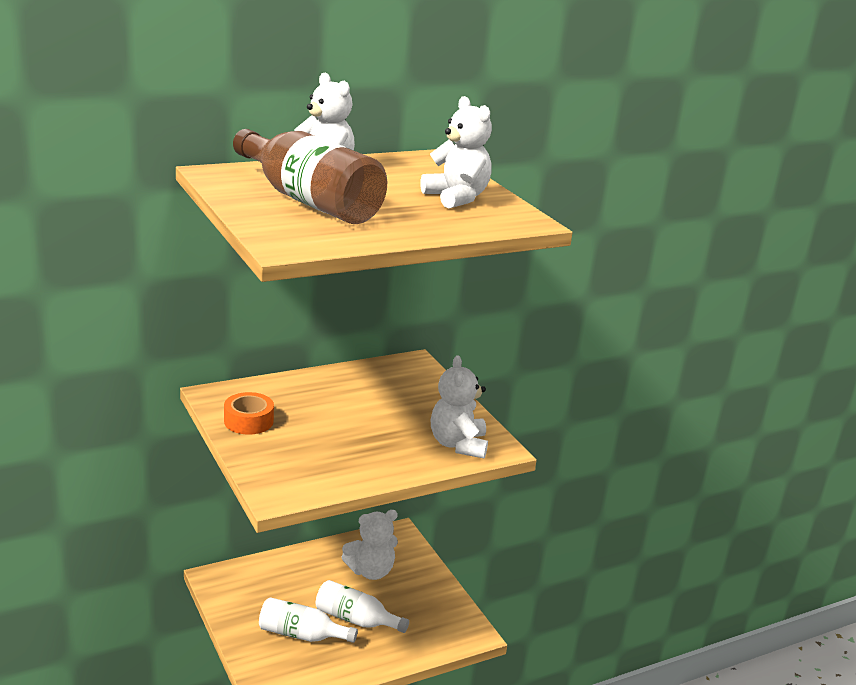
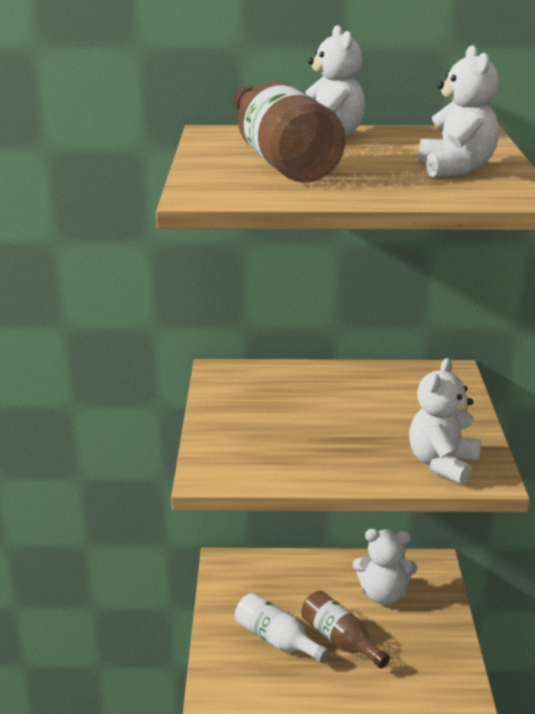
camera: 30 degrees right, 0 degrees up
(248, 421) = (234, 400): orange tape -> none
(356, 619) = (340, 640): white bottle -> brown bottle

